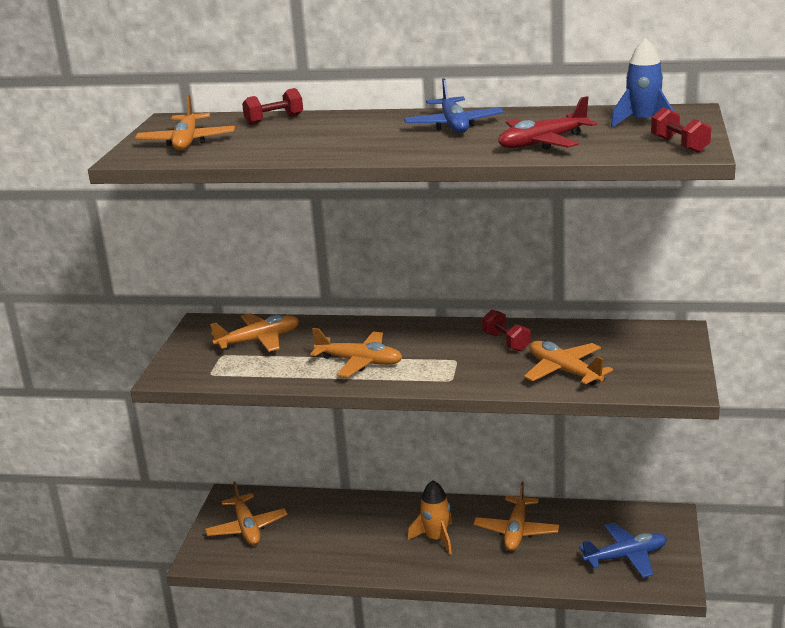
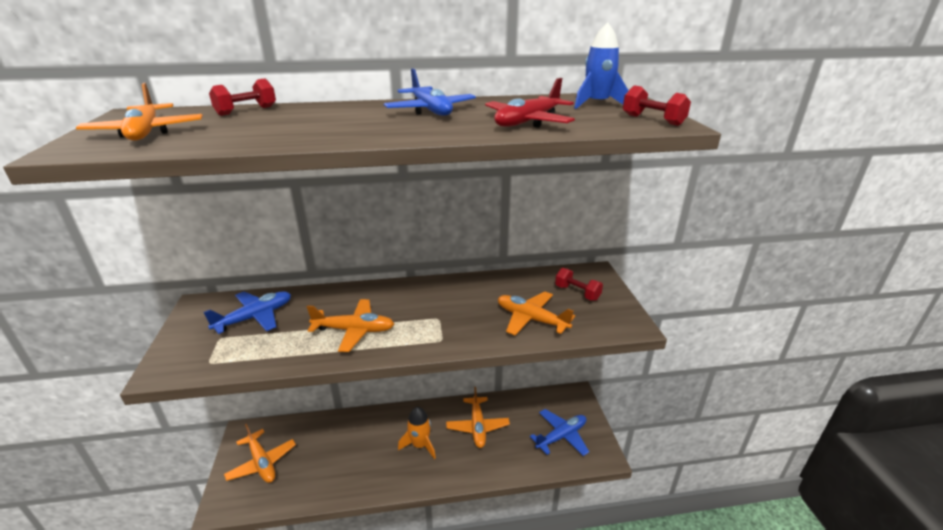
camera: 20 degrees left, 5 degrees up
(259, 340) = (255, 317): orange plane -> blue plane
(506, 342) = (472, 296): red dumbbell -> red dumbbell (577, 293)

